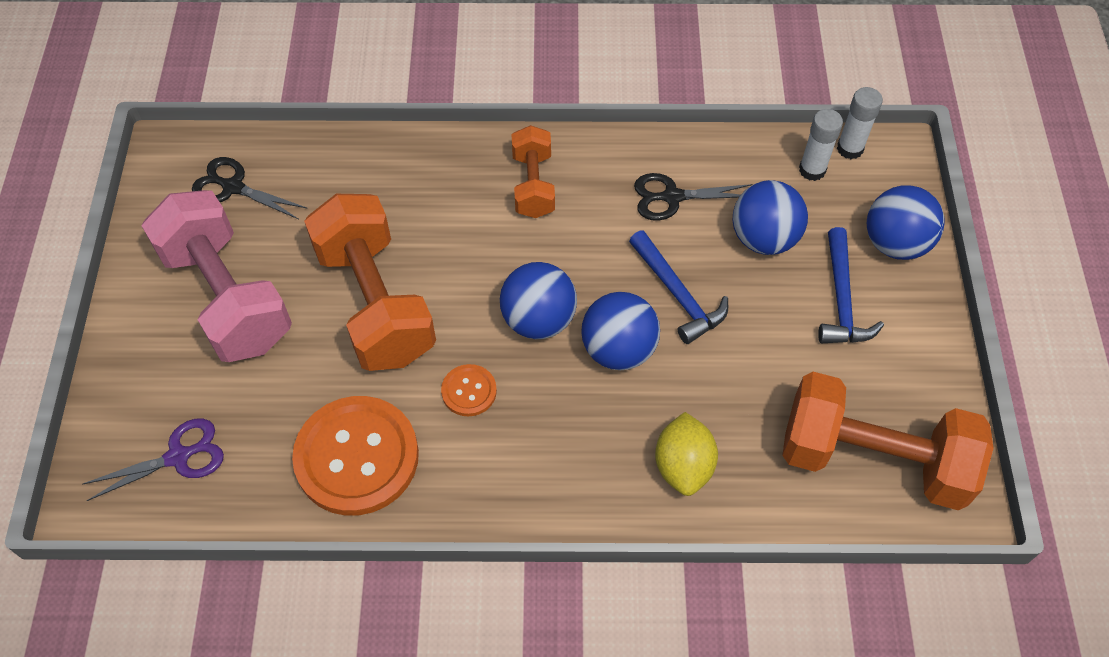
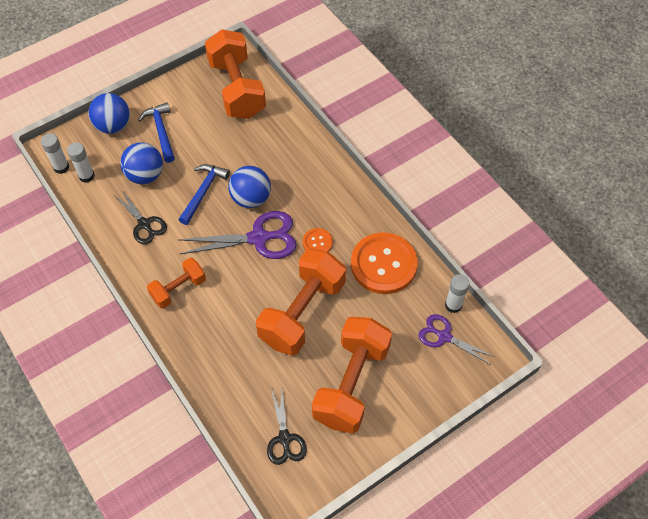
camera: 125 degrees left, 0 degrees up
(209, 506) = (453, 305): none -> white glue stick
(227, 297) = (351, 384): pink dumbbell -> orange dumbbell
(538, 320) = (259, 238): blue ball -> purple scissors
(683, 466) = (290, 146): yellow lemon -> none
(841, 299) = (161, 131): blue hammer -> blue hammer turned 75 degrees counterclockwise

